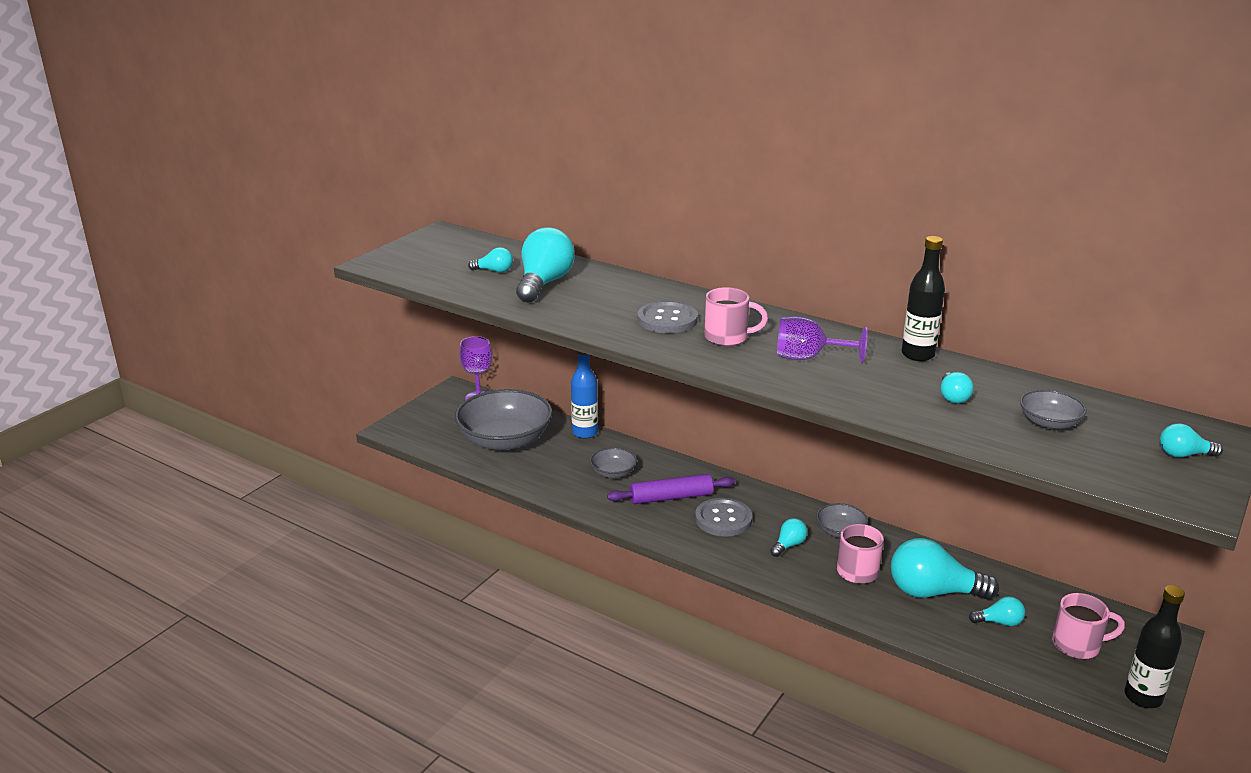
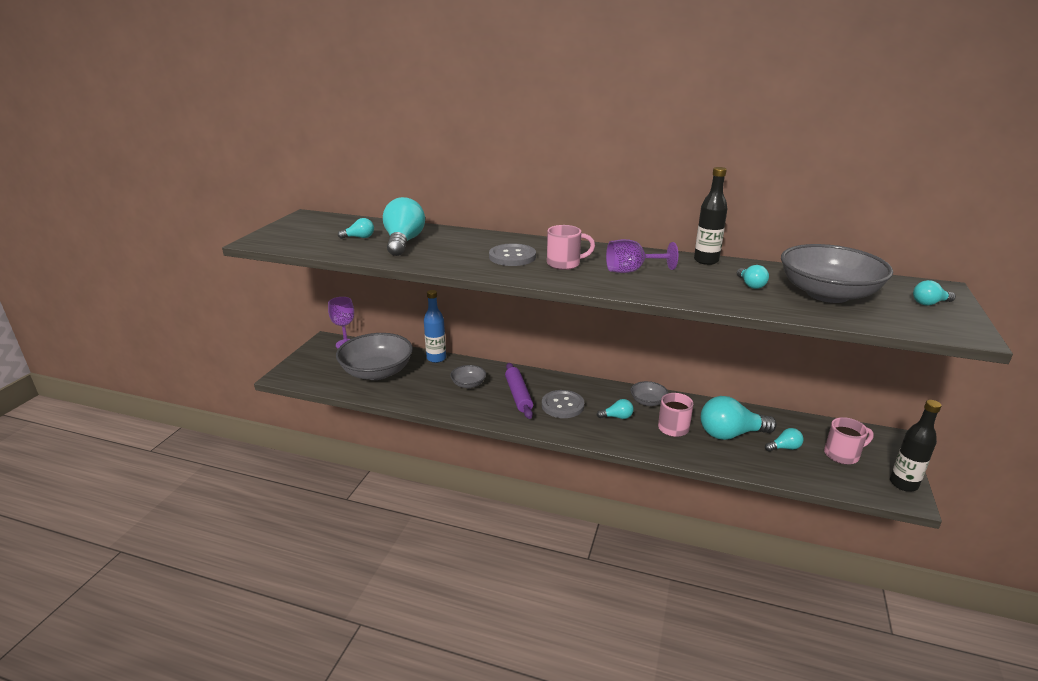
camera: 15 degrees left, 0 degrees up
(671, 497) = (518, 395): purple rolling pin -> purple rolling pin turned 75 degrees counterclockwise
(788, 545) = (617, 417): turquoise light bulb -> turquoise light bulb turned 60 degrees clockwise
(1049, 423) = (827, 294): grey bowl -> grey bowl, size x2.14

